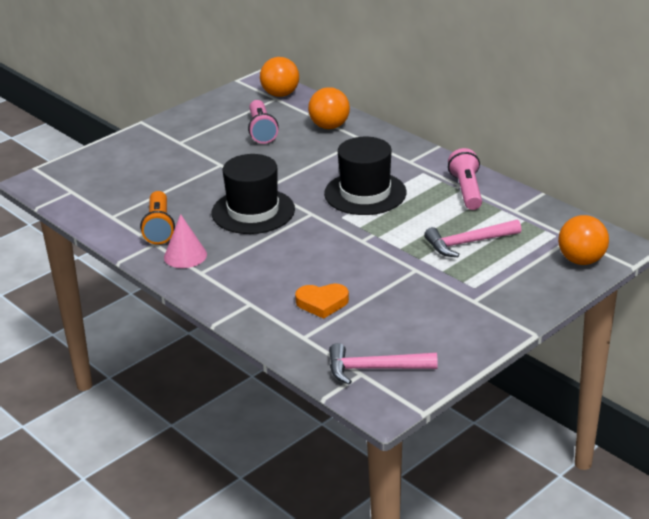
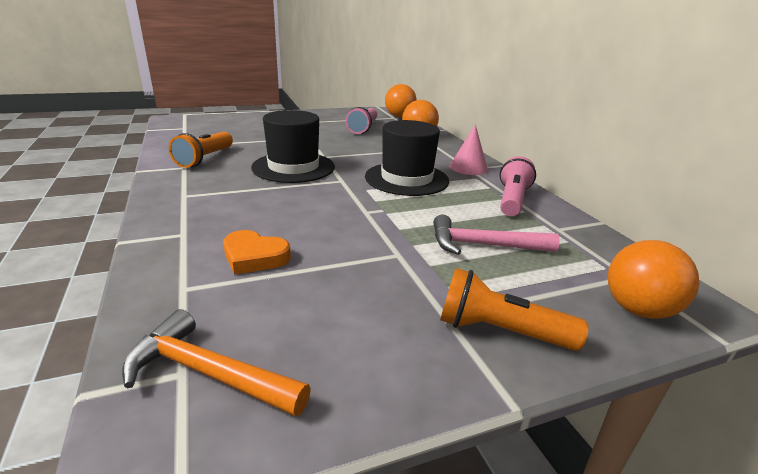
camera: 20 degrees right, 5 degrees down
(185, 256) = (192, 180): pink cone -> pink cone (468, 168)
(374, 369) = (208, 373): pink hammer -> orange hammer
(508, 299) = (500, 331): none -> orange flashlight

